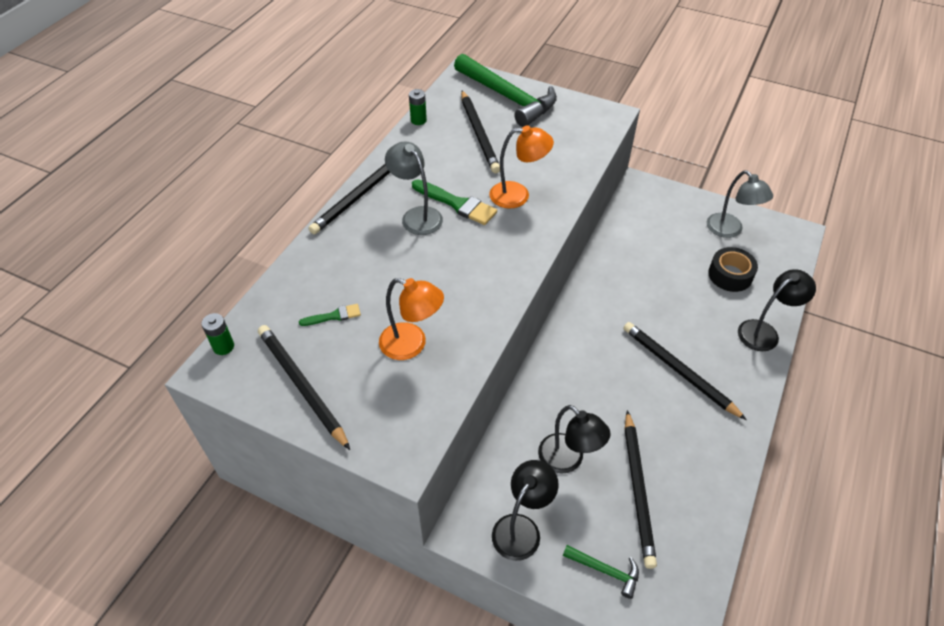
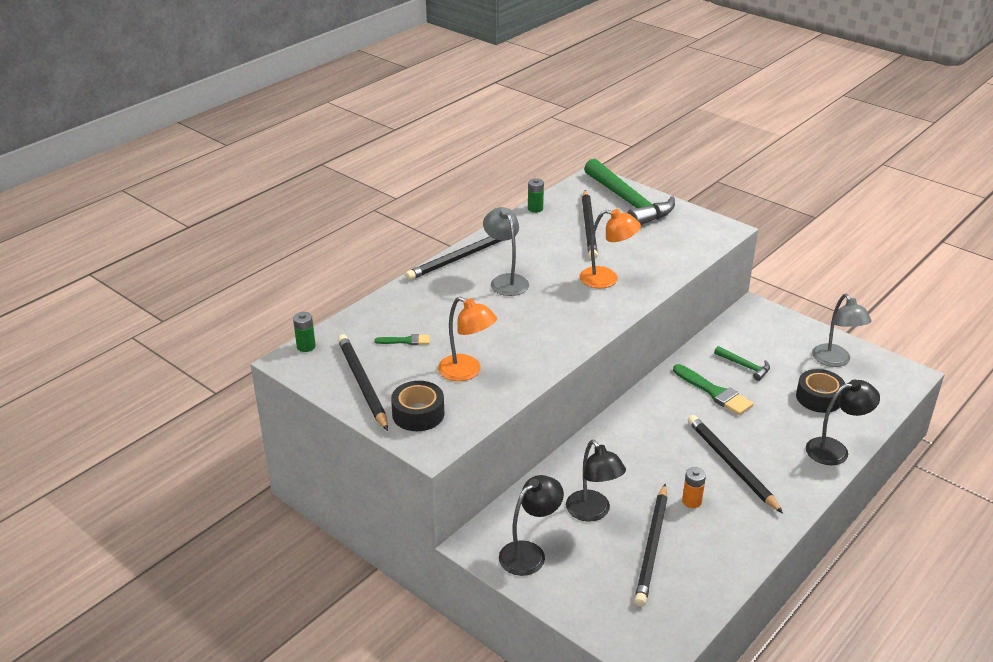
camera: 15 degrees right, 15 degrees down
(376, 414) = (418, 414): none -> black tape
(457, 204) = (547, 277): green brush -> green brush (714, 392)
(605, 571) = (596, 599): green hammer -> green hammer (745, 366)
(657, 423) = (691, 501): none -> orange battery

